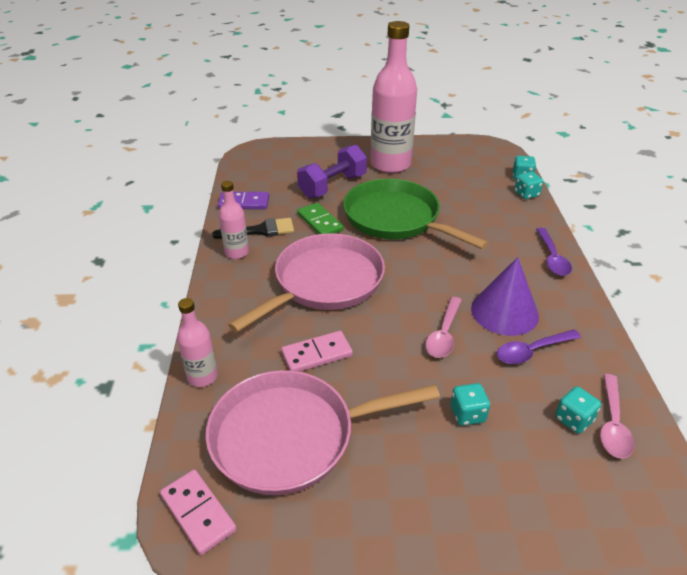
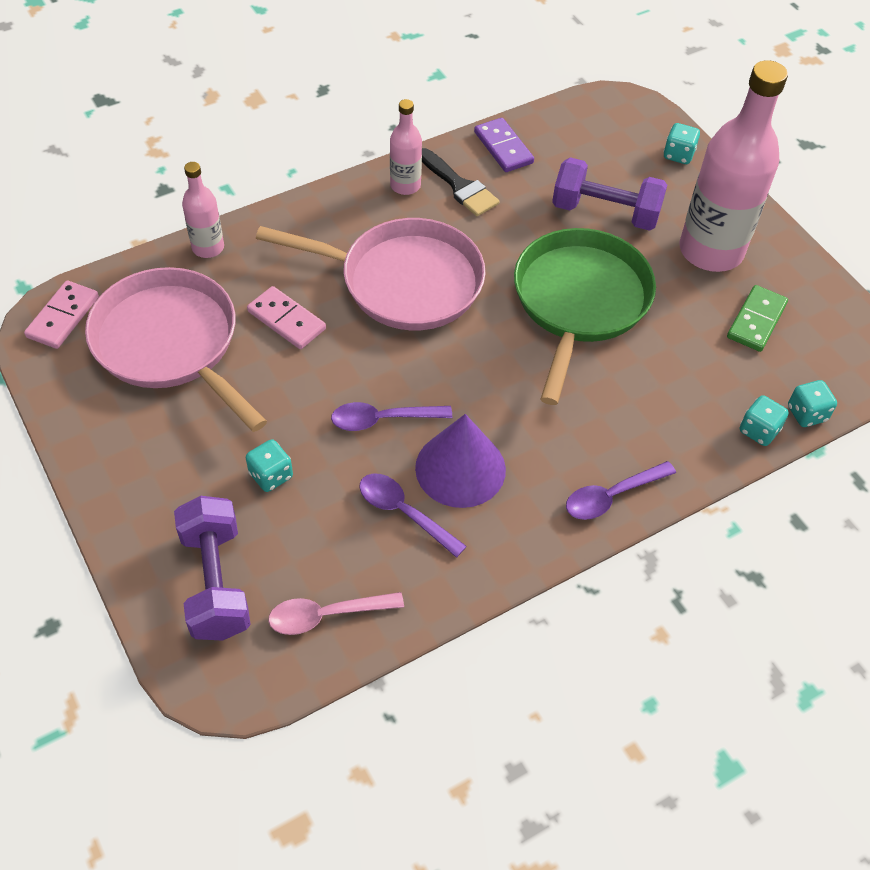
camera: 60 degrees right, 15 degrees up
(320, 222) = (515, 232): green domino -> green domino (756, 320)
(444, 334) = (382, 419): pink spoon -> purple spoon
(563, 486) = (216, 582): none -> purple dumbbell
(573, 419) = (313, 575): turquoise dice -> turquoise dice (678, 155)

